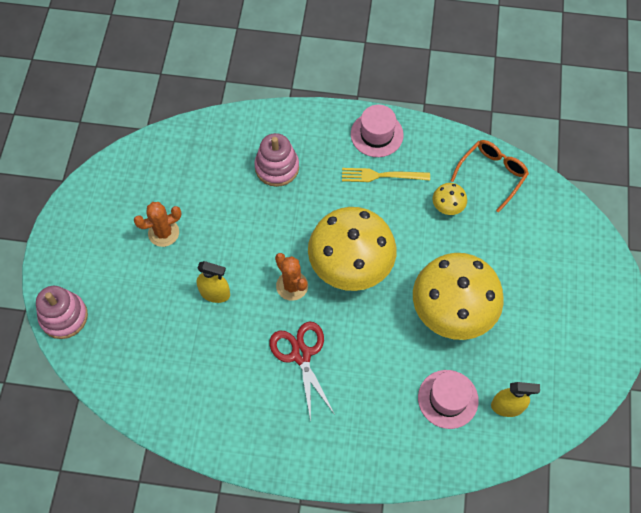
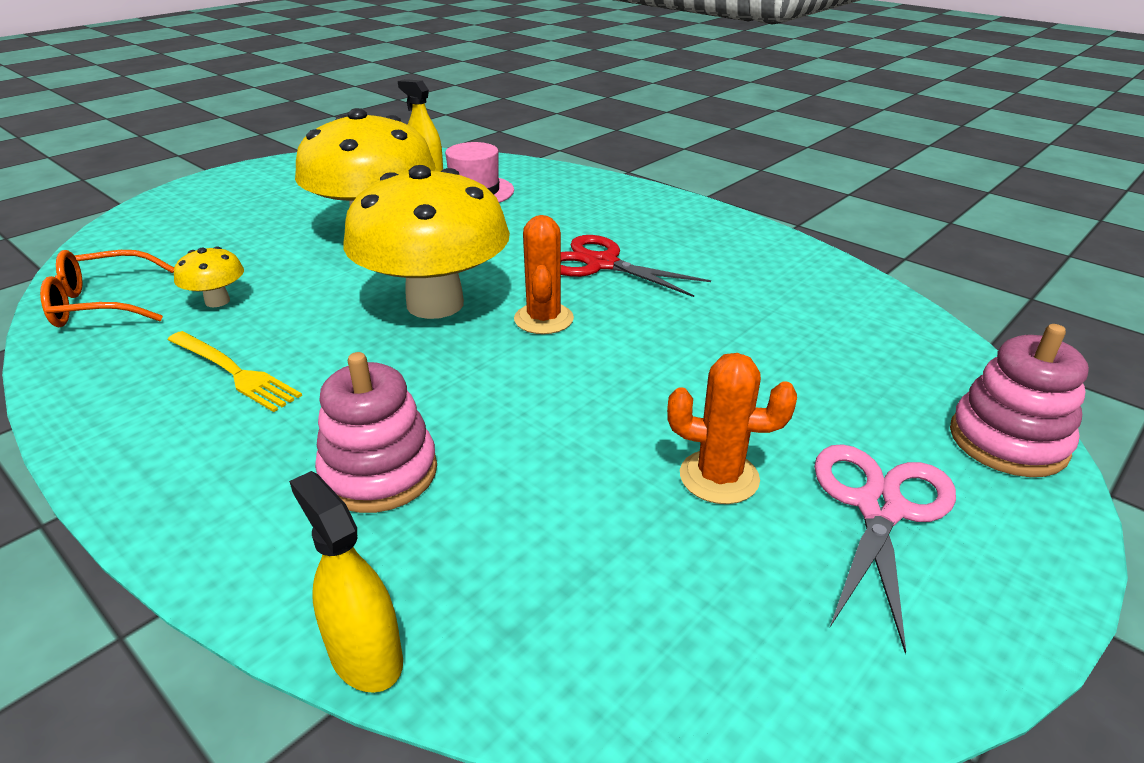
camera: 145 degrees left, 30 degrees down
(104, 250) = (879, 508): none -> pink scissors
(215, 293) = (676, 358): yellow spray bottle -> yellow spray bottle (366, 656)
(301, 355) = (602, 264): red scissors -> red scissors turned 105 degrees clockwise
(377, 134) = (138, 429): pink hat -> none

